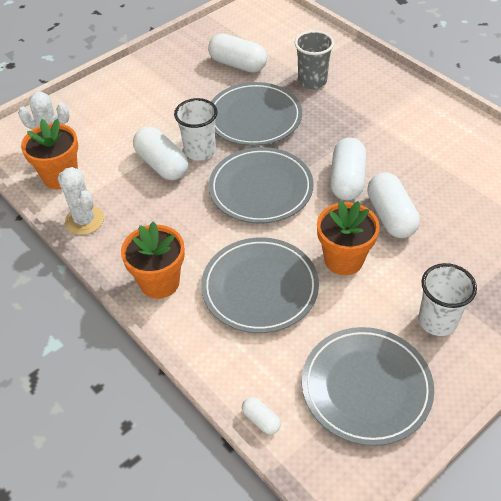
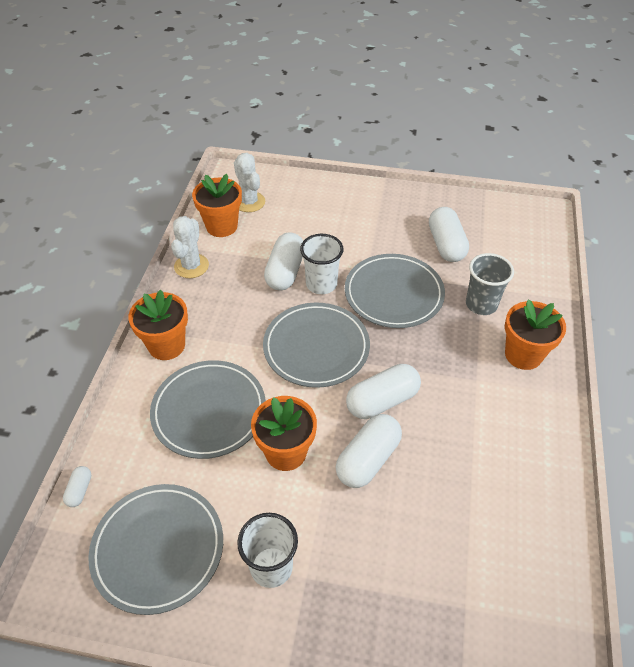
camera: 50 degrees right, 0 degrees up
(375, 88) = (523, 355): none -> orange flower pot

